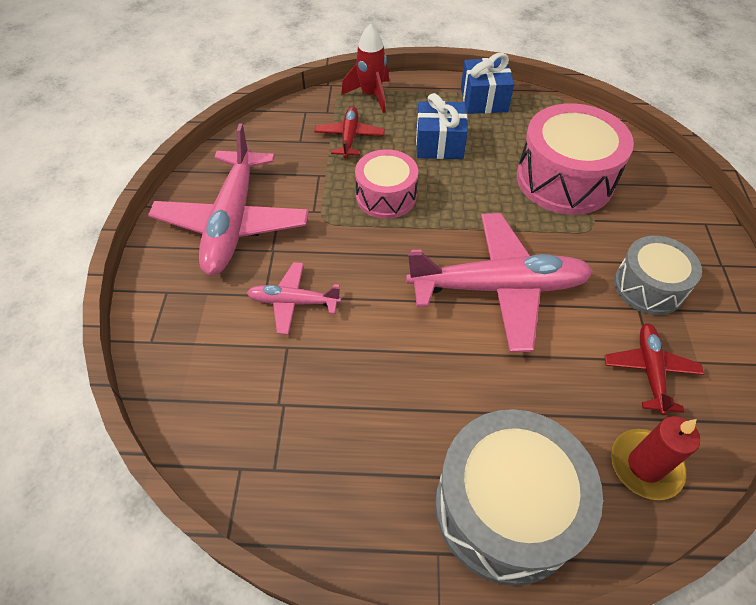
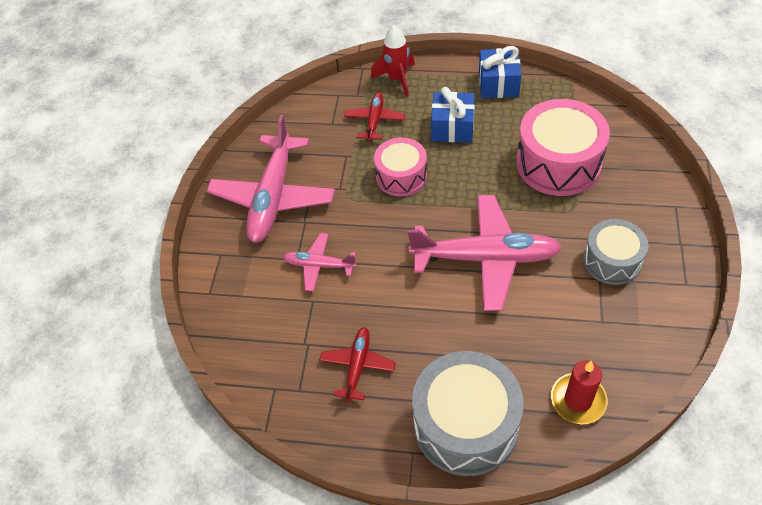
camera: 10 degrees right, 0 degrees up
(650, 371) = (597, 329): red plane -> red plane (358, 366)

